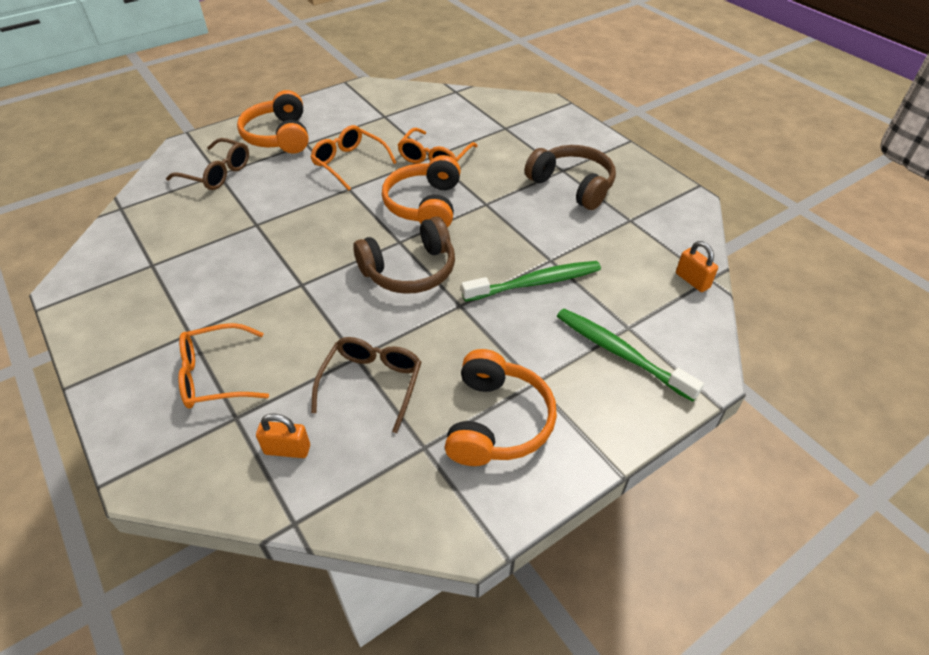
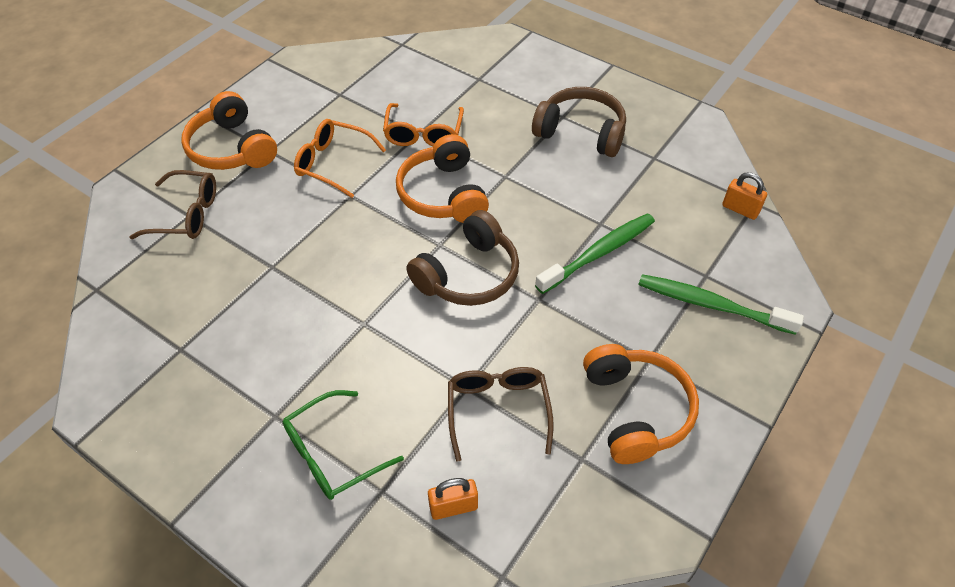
camera: 20 degrees left, 5 degrees up
(215, 375) = (332, 454): orange glasses -> green glasses

